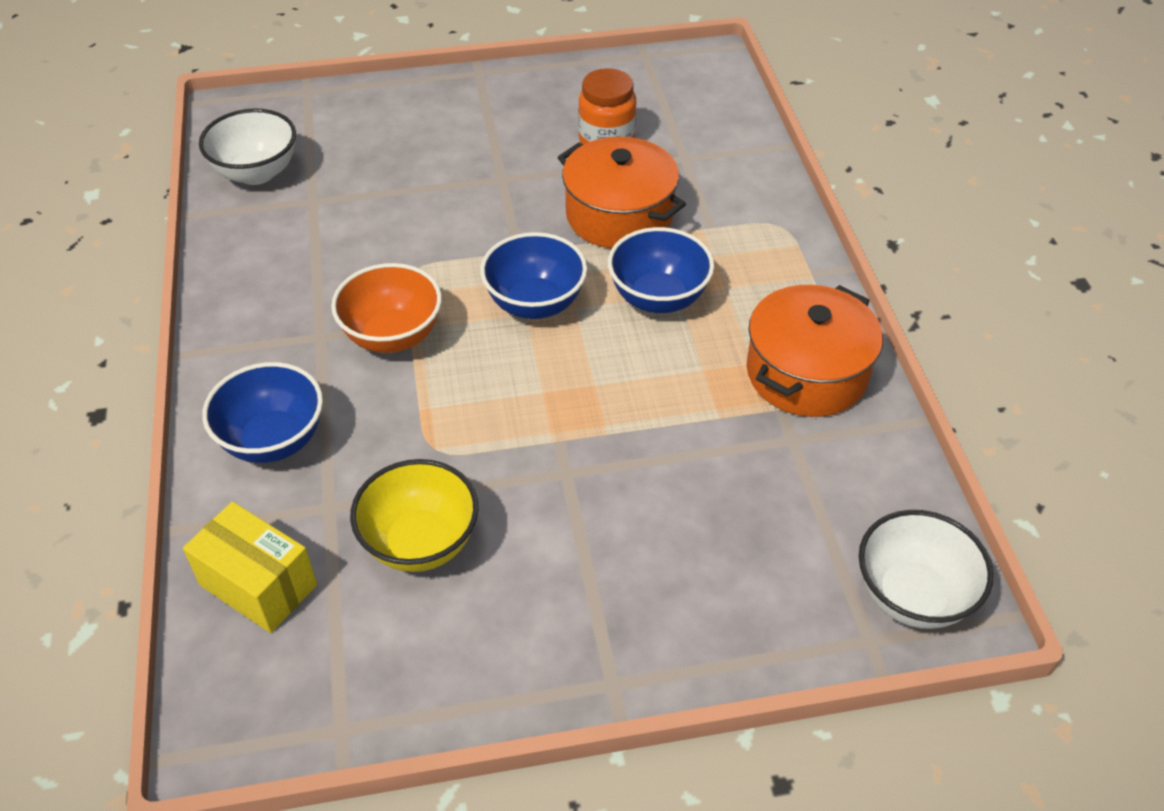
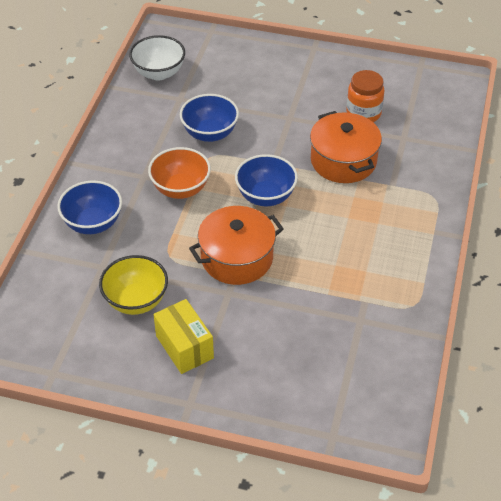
camera: 25 degrees right, 0 degrees up
(258, 585) = (50, 292): yellow box -> yellow box (184, 347)
(658, 298) = (335, 216): blue bowl -> blue bowl (210, 133)
(806, 373) = (392, 287): orange pot -> orange pot (237, 258)
(912, 596) = (371, 424): white bowl -> none

